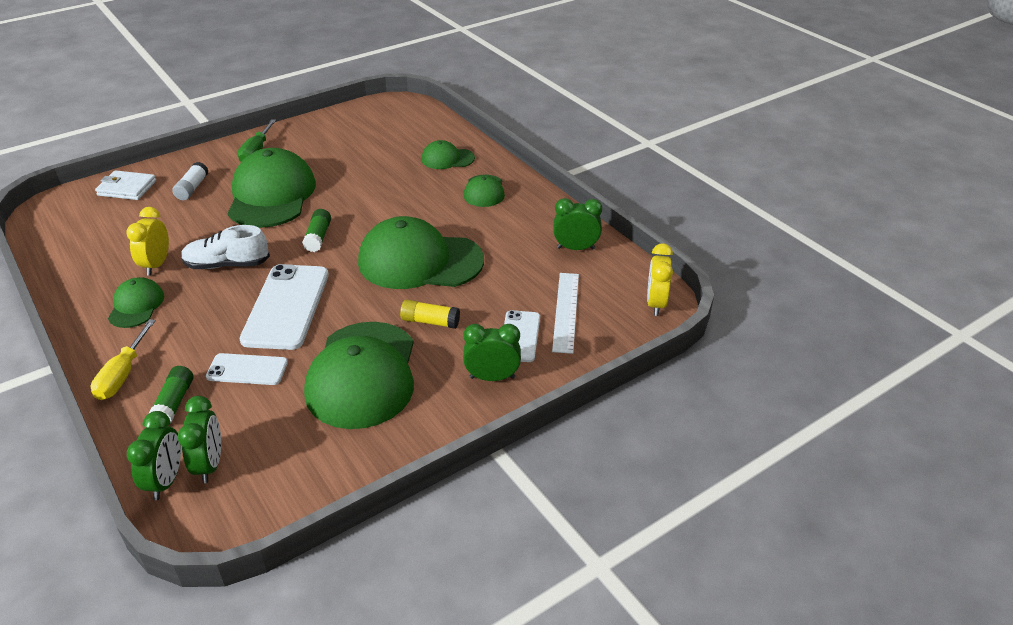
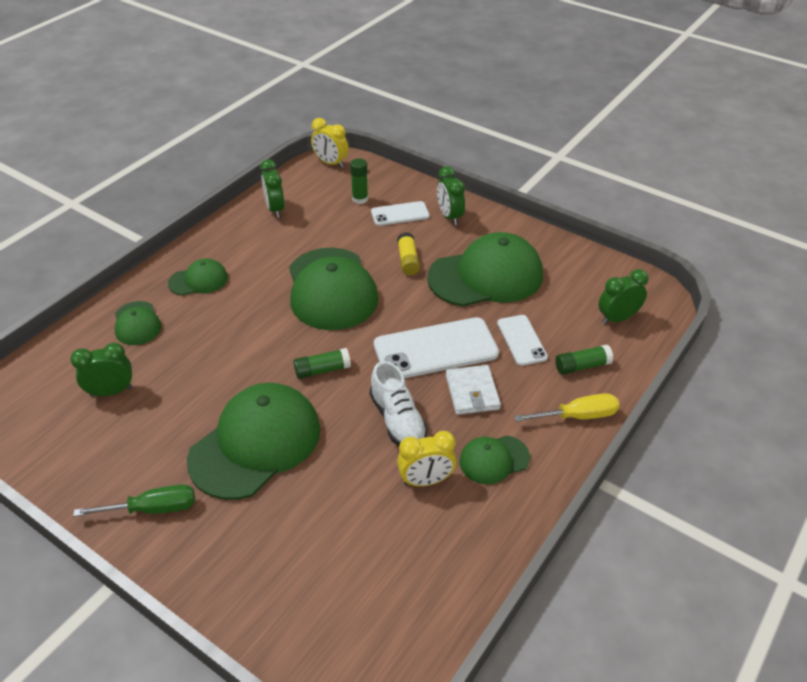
camera: 110 degrees left, 5 degrees up
(127, 188) = (286, 614): white wallet -> white wallet (472, 392)
(166, 481) = (646, 334): green clock -> green clock (111, 392)
(192, 188) = (264, 533): white glue stick -> none
(271, 195) = (256, 443): green cap -> green cap turned 150 degrees clockwise
(566, 311) = (360, 199): white ruler -> green glue stick
(656, 304) = (331, 163): yellow clock -> yellow clock turned 45 degrees clockwise

